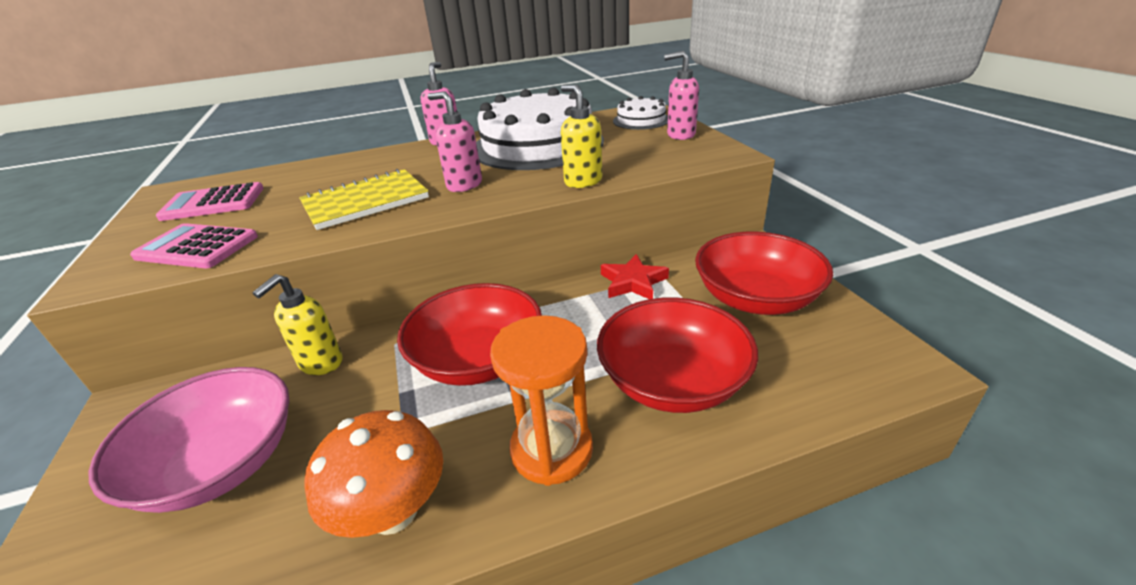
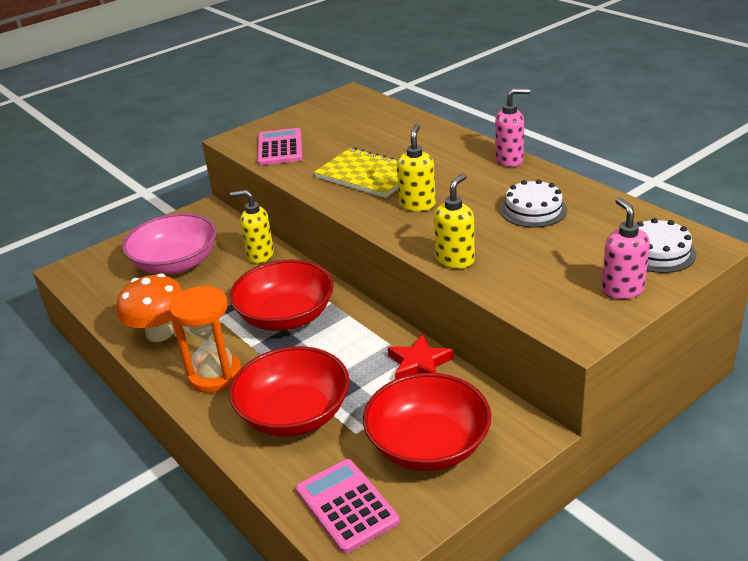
camera: 70 degrees right, 0 degrees up
(213, 203) = (339, 120): pink calculator -> pink calculator (346, 505)
(464, 185) = (417, 205): pink soap dispenser -> yellow soap dispenser
(537, 145) = (533, 210): white cake -> white cake, size x0.47

